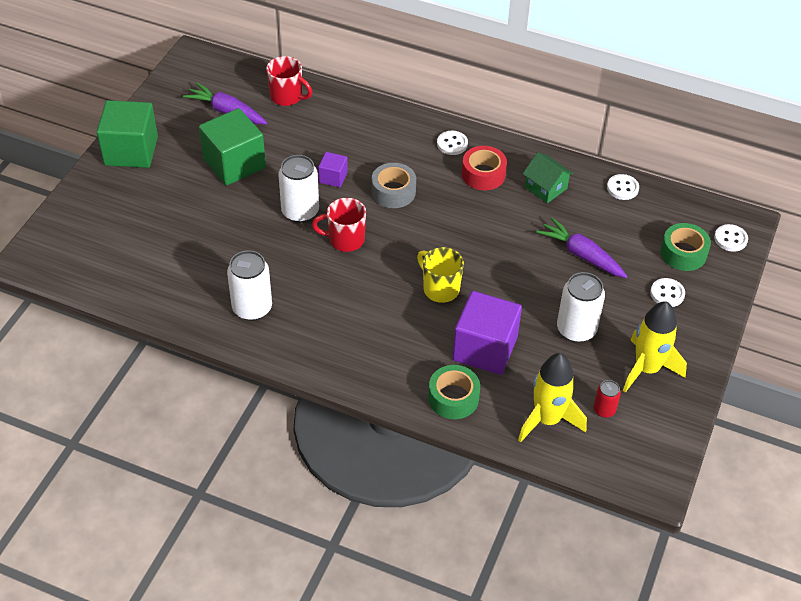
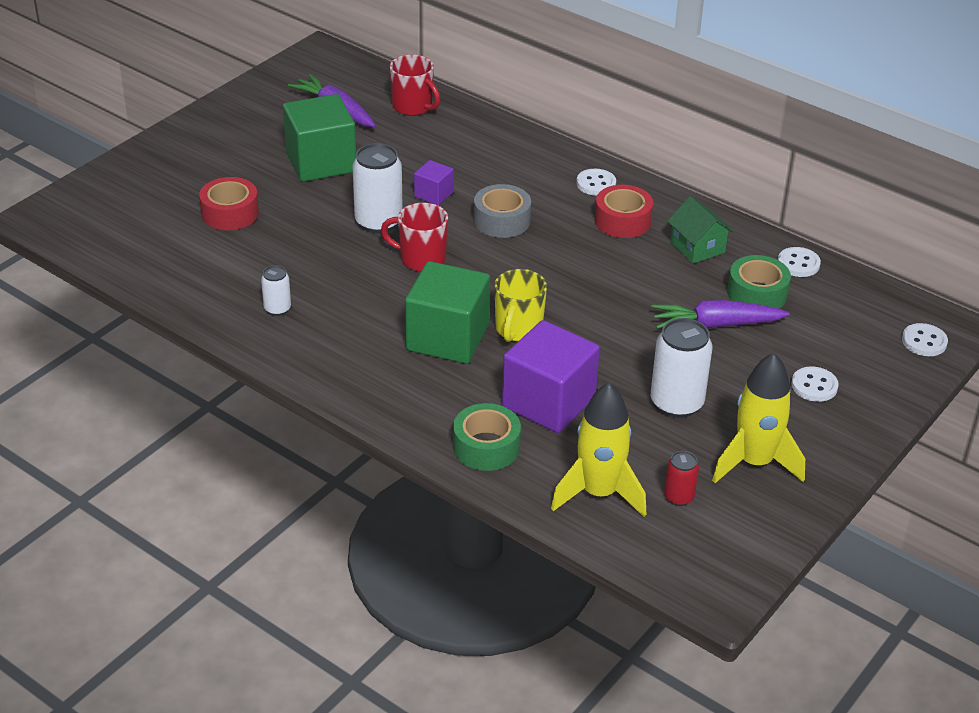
camera: 15 degrees right, 10 degrees down
(131, 151) = (206, 131): green cube -> green cube (447, 338)
(181, 226) = (230, 213): none -> red tape
(252, 308) = (277, 309): white can -> white can, size x0.53
(440, 289) = (518, 329): yellow mug -> yellow mug turned 135 degrees counterclockwise
(581, 255) = (715, 325): purple carrot -> purple carrot turned 60 degrees counterclockwise
(683, 253) = (853, 346): green tape -> green tape (757, 293)

